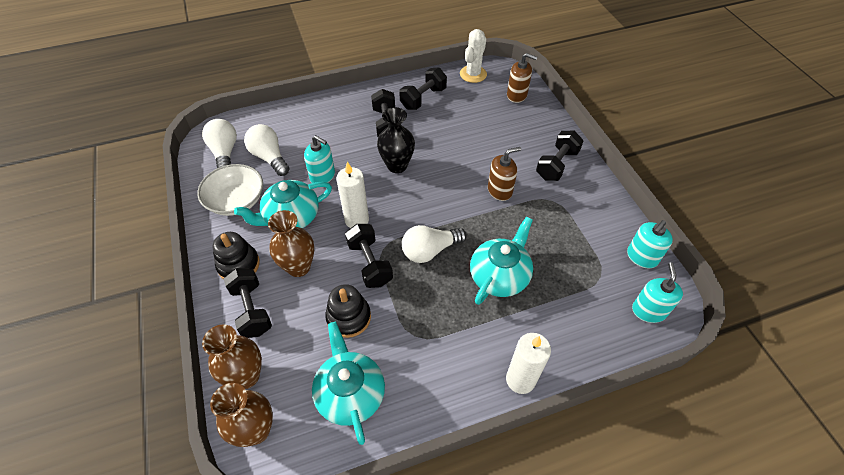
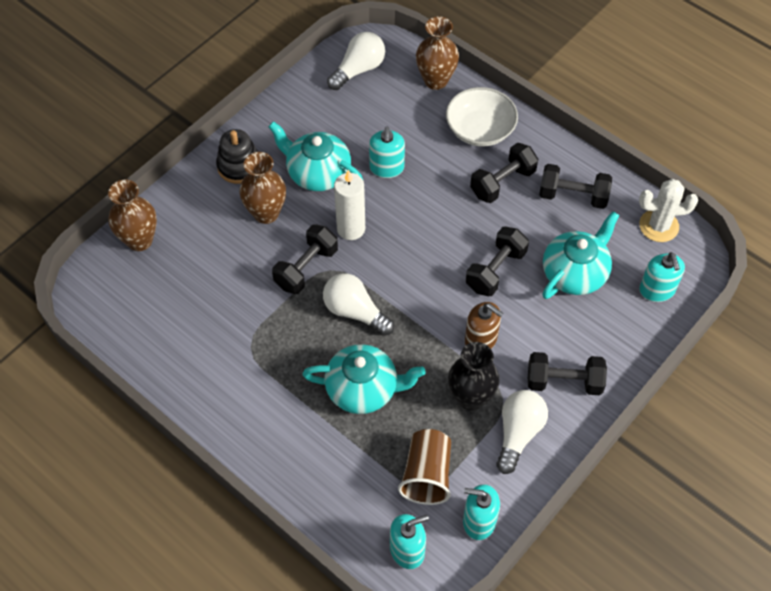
camera: 60 degrees right, 5 degrees up
(236, 201) = (307, 117): white bowl -> white bowl (480, 129)
(251, 310) = (201, 205): black dumbbell -> black dumbbell (495, 270)
(256, 430) = (99, 276): brown vase -> brown vase (436, 80)
(269, 157) = (379, 109): white light bulb -> white light bulb (518, 433)
(348, 317) = (237, 283): black stacking toy -> none
(350, 393) = (166, 325): turquoise teapot -> turquoise teapot (575, 272)
(397, 165) = (448, 225): black vase -> black vase (470, 398)
(517, 95) = (657, 290): brown soap dispenser -> turquoise soap dispenser
(520, 379) = (255, 456): white candle -> none
(591, 270) = (426, 475): none -> brown cup

